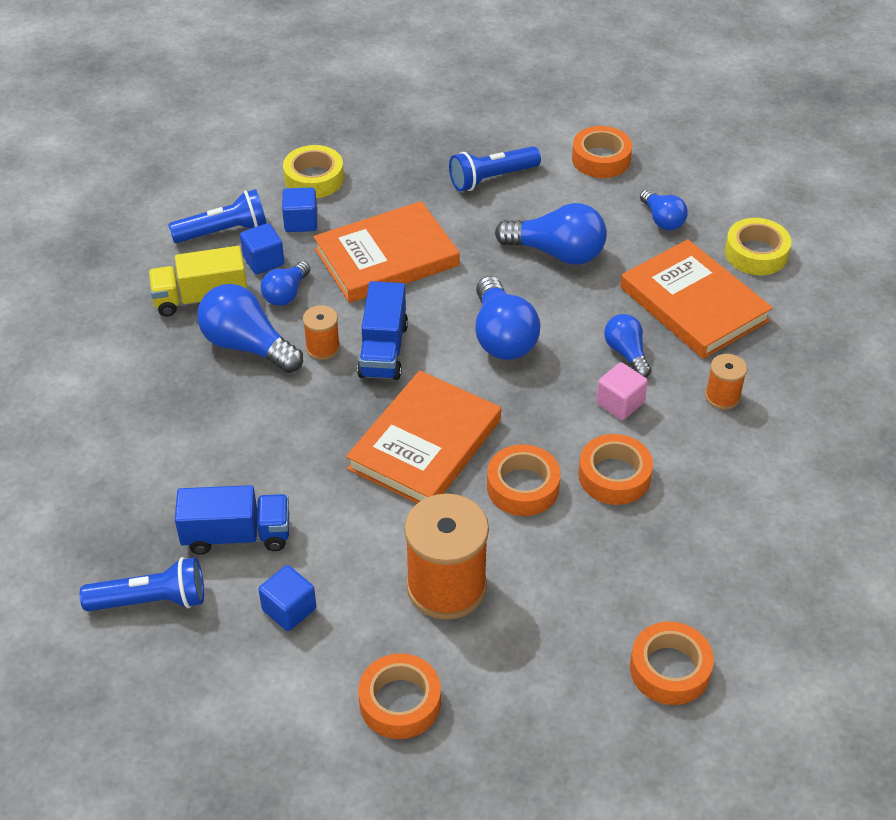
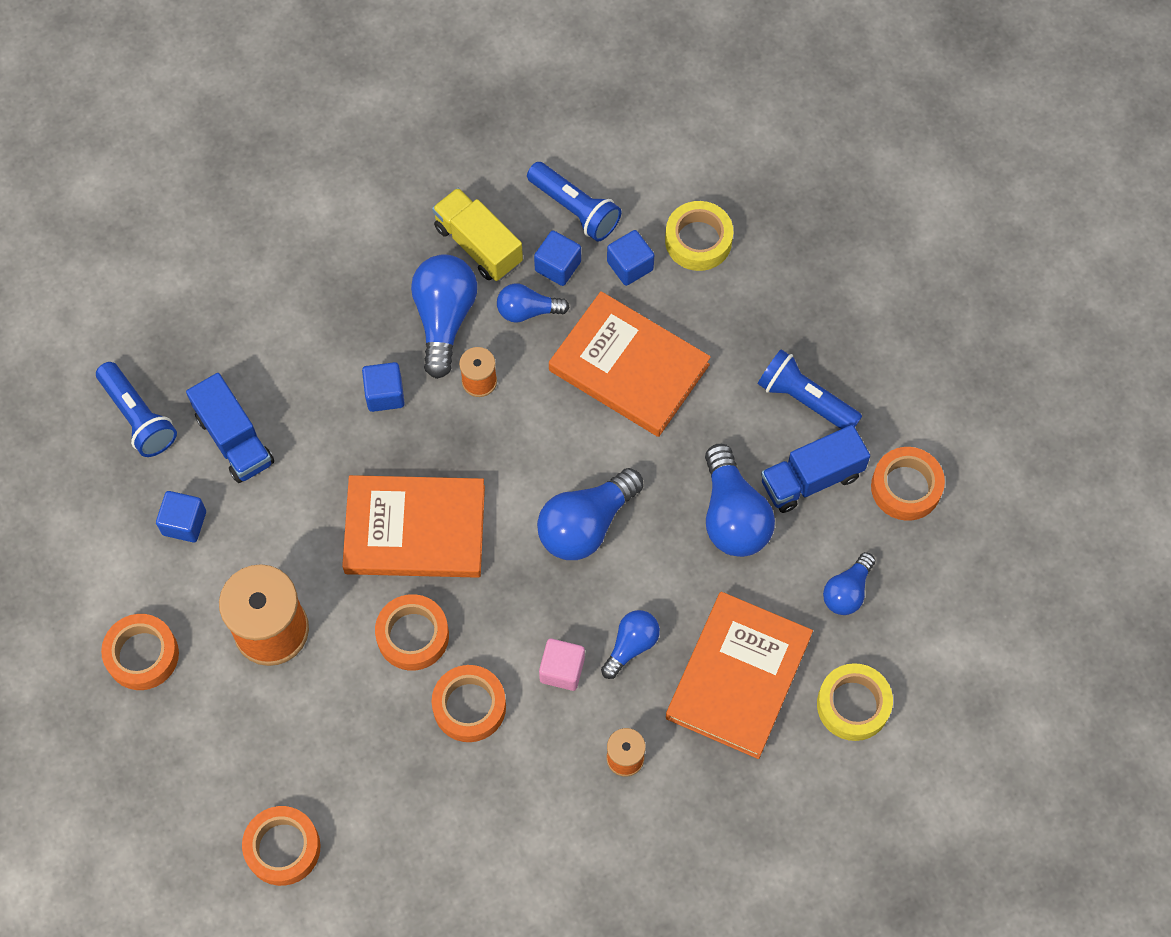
camera: 60 degrees right, 20 degrees up
(283, 412) = (385, 394): none -> blue cube
(383, 350) = (507, 433): blue truck -> blue truck (811, 479)

